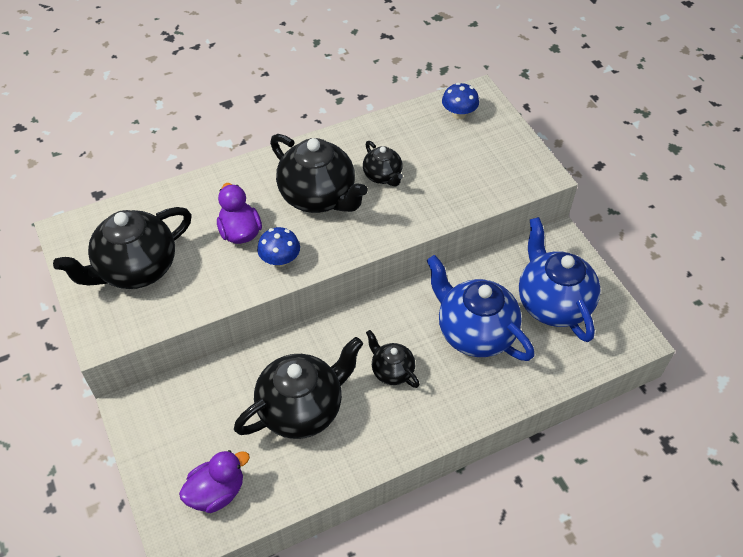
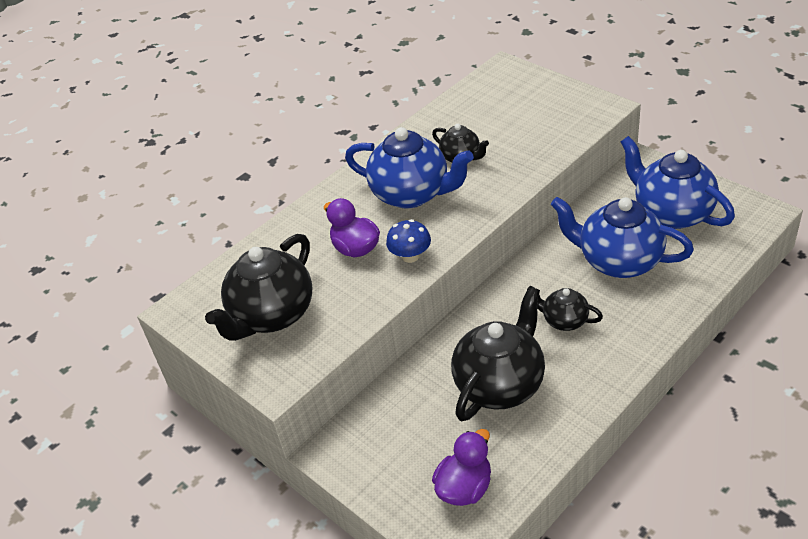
camera: 15 degrees left, 10 degrees down
(318, 196) = (412, 194): black teapot -> blue teapot
(458, 114) = (497, 87): blue mushroom -> none

